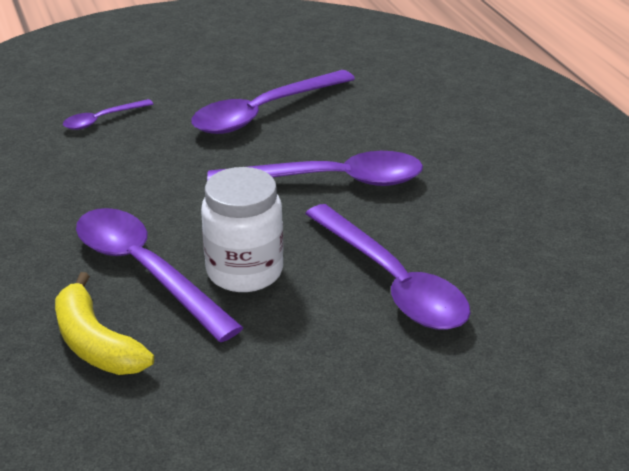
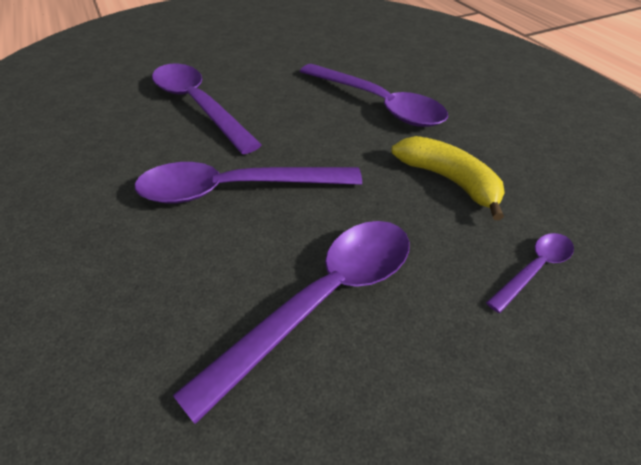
camera: 175 degrees right, 10 degrees up
(96, 343) = (386, 67): yellow banana -> yellow banana (449, 180)
(244, 271) = (306, 107): white jar -> none

